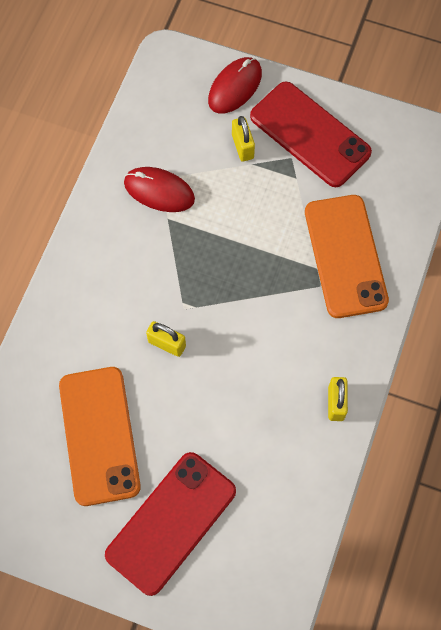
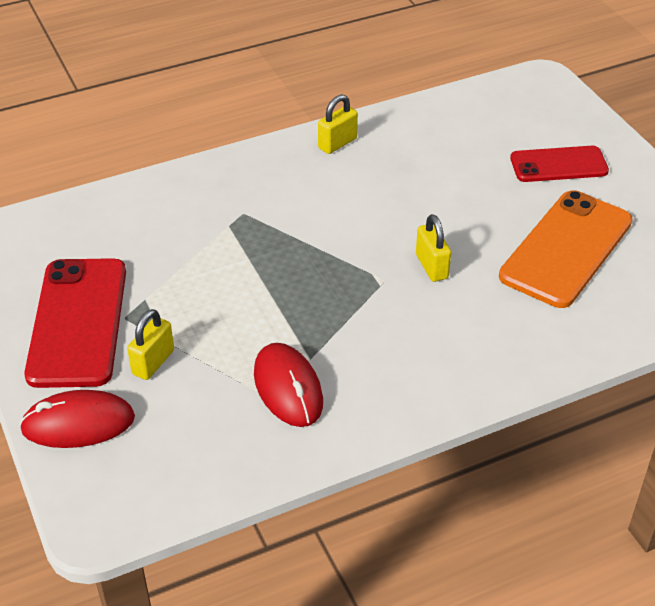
camera: 135 degrees left, 25 degrees down
(171, 523) = (558, 165): red phone -> red phone, size x0.62
(345, 256) = (193, 216): orange phone -> none

